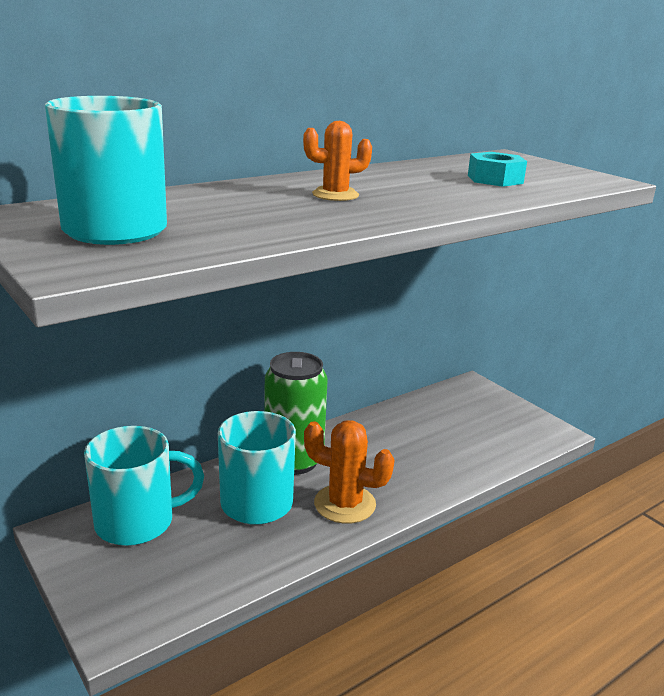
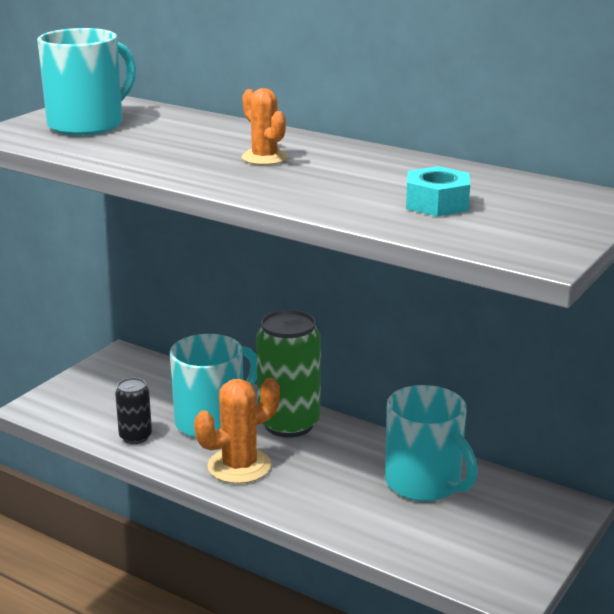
camera: 70 degrees right, 0 degrees up
(137, 522) = (151, 379): turquoise mug -> turquoise mug (425, 483)
(248, 558) = (135, 437): none -> black can
(344, 504) = (239, 466): orange cactus -> orange cactus turned 60 degrees clockwise

